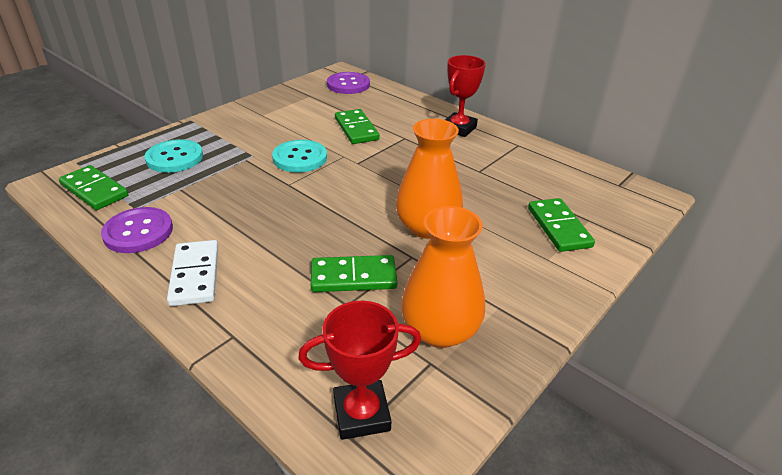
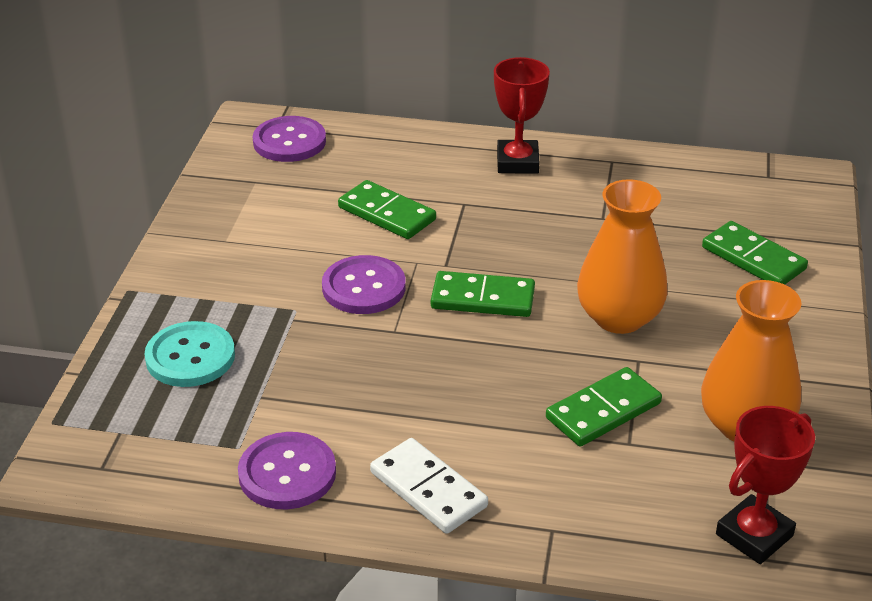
camera: 30 degrees left, 0 degrees up
(94, 190) = (144, 448): green domino -> green domino (483, 298)
(300, 158) = (364, 287): turquoise button -> purple button

